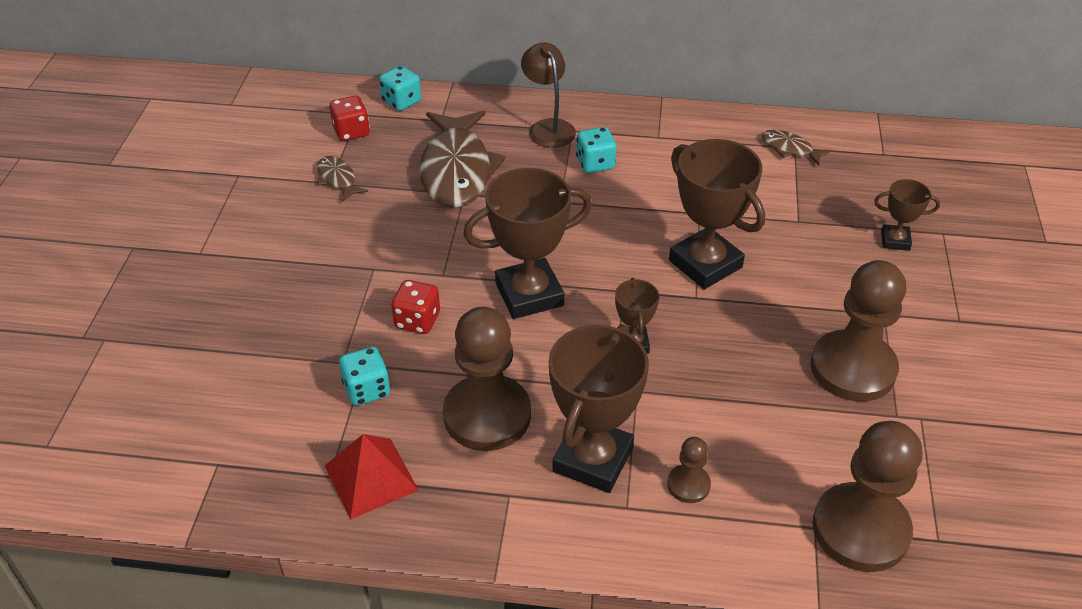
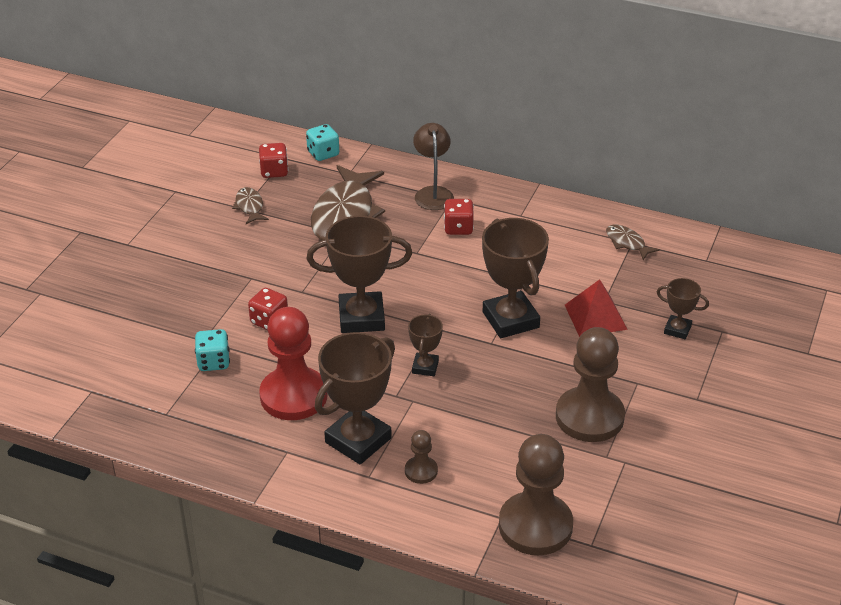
camera: 15 degrees right, 5 degrees down
(371, 478) = (194, 421): red pyramid -> red pyramid (595, 317)
(487, 415) = (293, 396): brown pawn -> red pawn
(595, 164) = (458, 228): turquoise dice -> red dice

